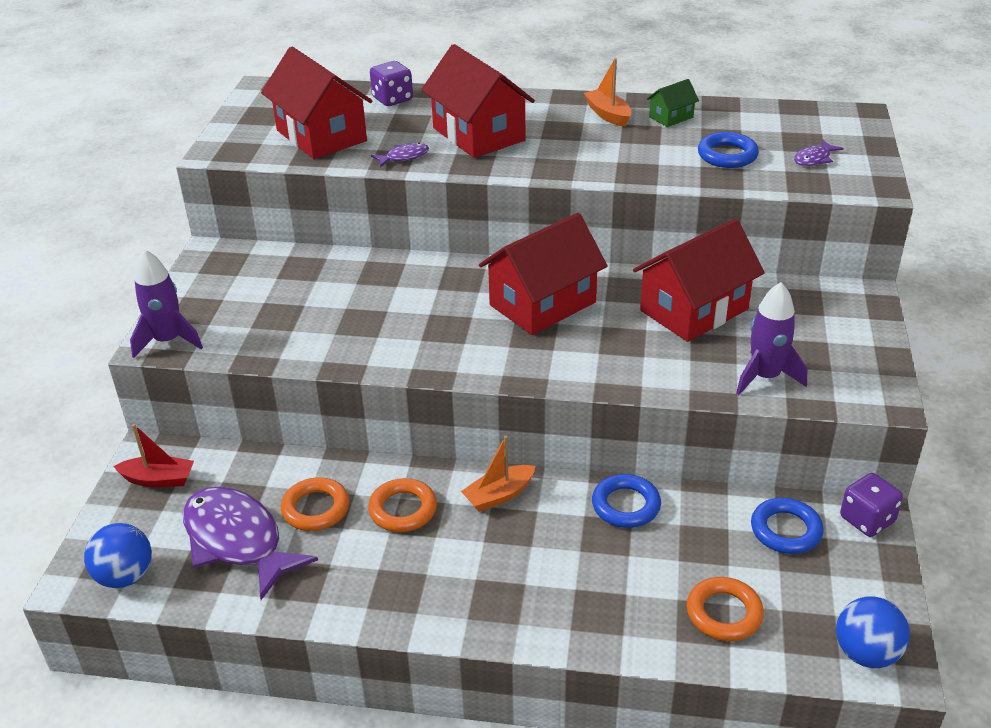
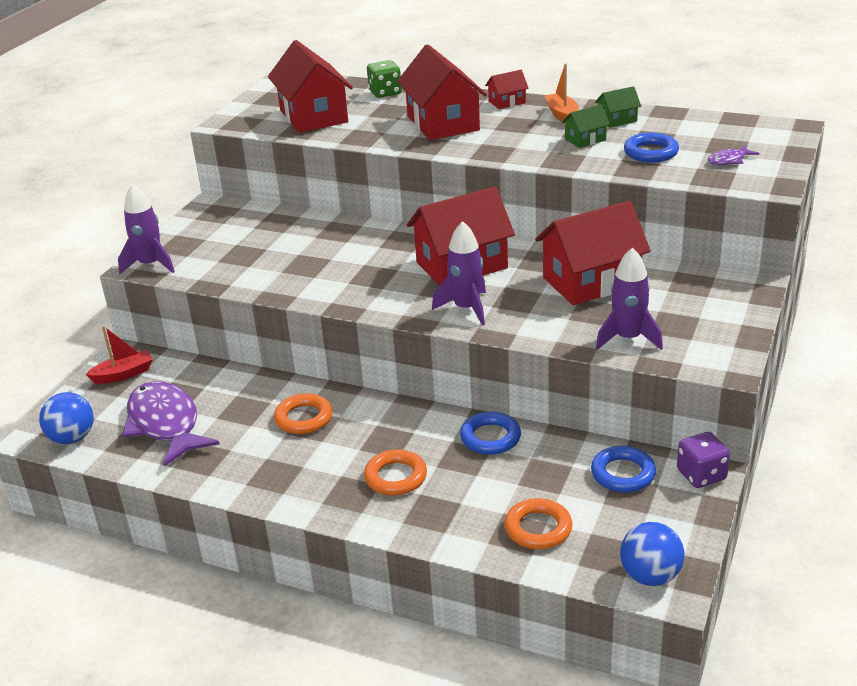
camera: 15 degrees right, 5 degrees down
(158, 479) = (123, 374): red boat -> red boat turned 45 degrees counterclockwise
(316, 509) = (235, 409): orange ring -> orange ring (396, 477)
(392, 99) = (385, 93): purple dice -> green dice
(404, 157) = (372, 136): purple fish -> none
(499, 495) = (386, 417): orange boat -> none
(538, 102) = (507, 102): none -> red house
(572, 359) = (466, 308): none -> purple rocket
(648, 144) = (585, 140): none -> green house

